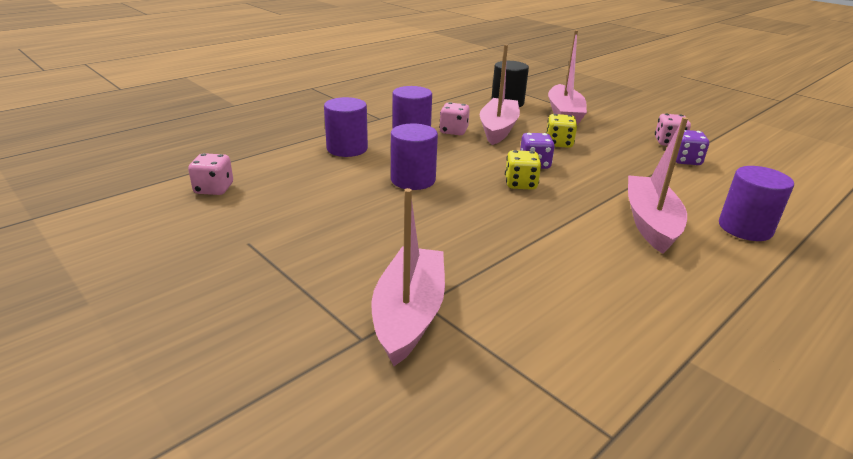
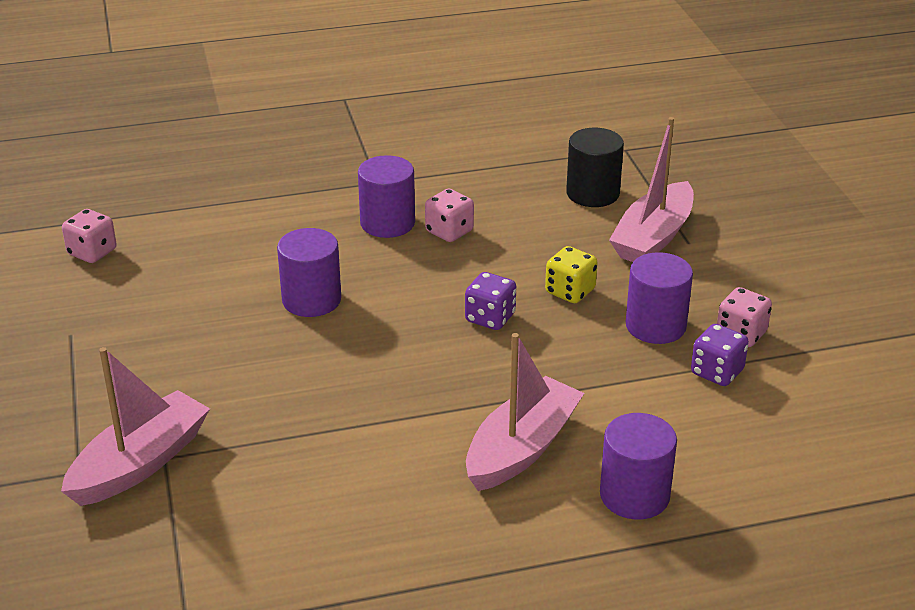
camera: 30 degrees right, 5 degrees up
(347, 149) = (284, 228): purple cylinder -> purple cylinder (655, 326)
(498, 129) = (516, 243): pink boat -> none
(520, 184) = (433, 344): yellow dice -> none

